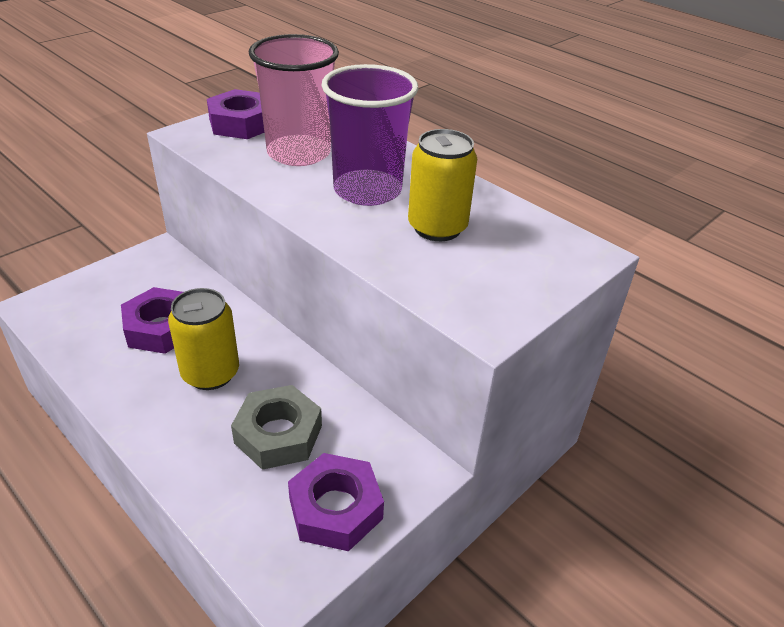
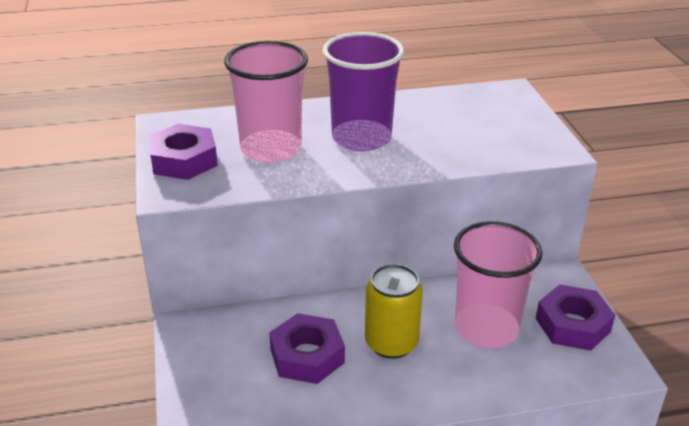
camera: 55 degrees left, 5 degrees down
(278, 434) = (486, 328): grey nut -> pink cup
(437, 227) = (437, 129): yellow can -> none

